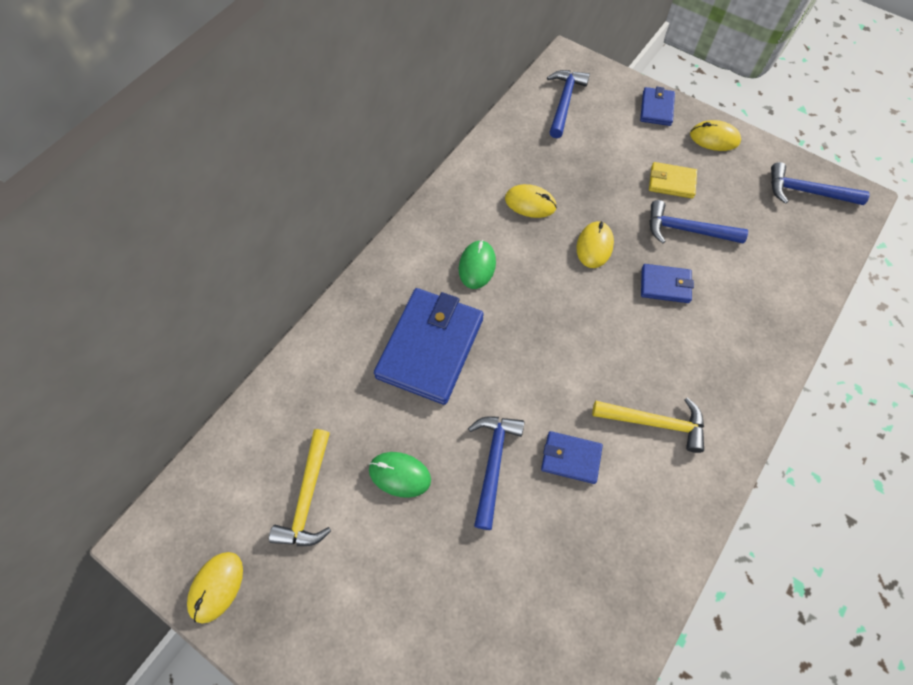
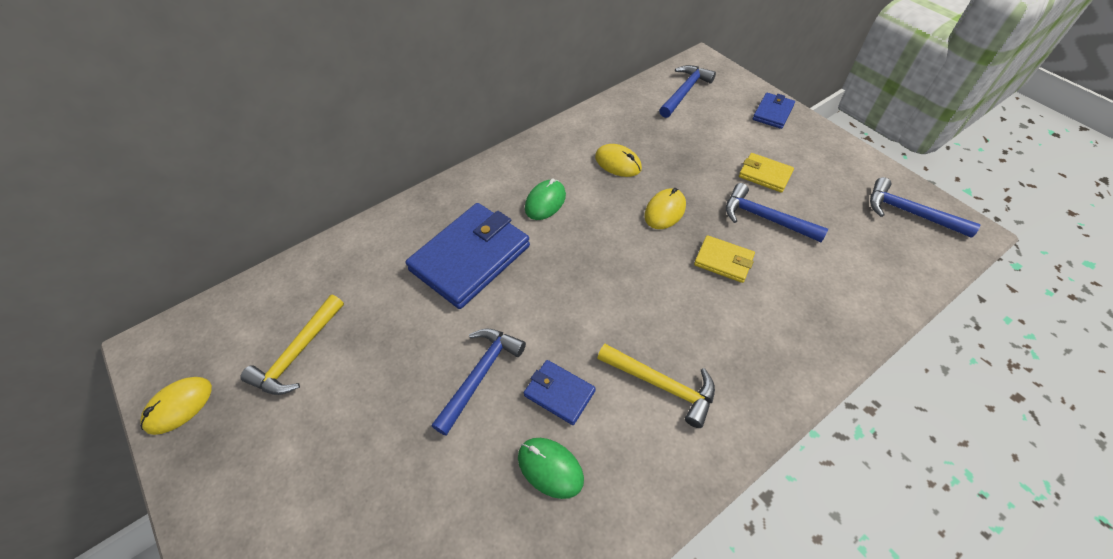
camera: 20 degrees right, 10 degrees down
(399, 475) = (388, 359): green mouse -> green mouse (550, 468)
(665, 285) = (723, 261): blue wallet -> yellow wallet
(714, 138) = (823, 147): yellow mouse -> none

